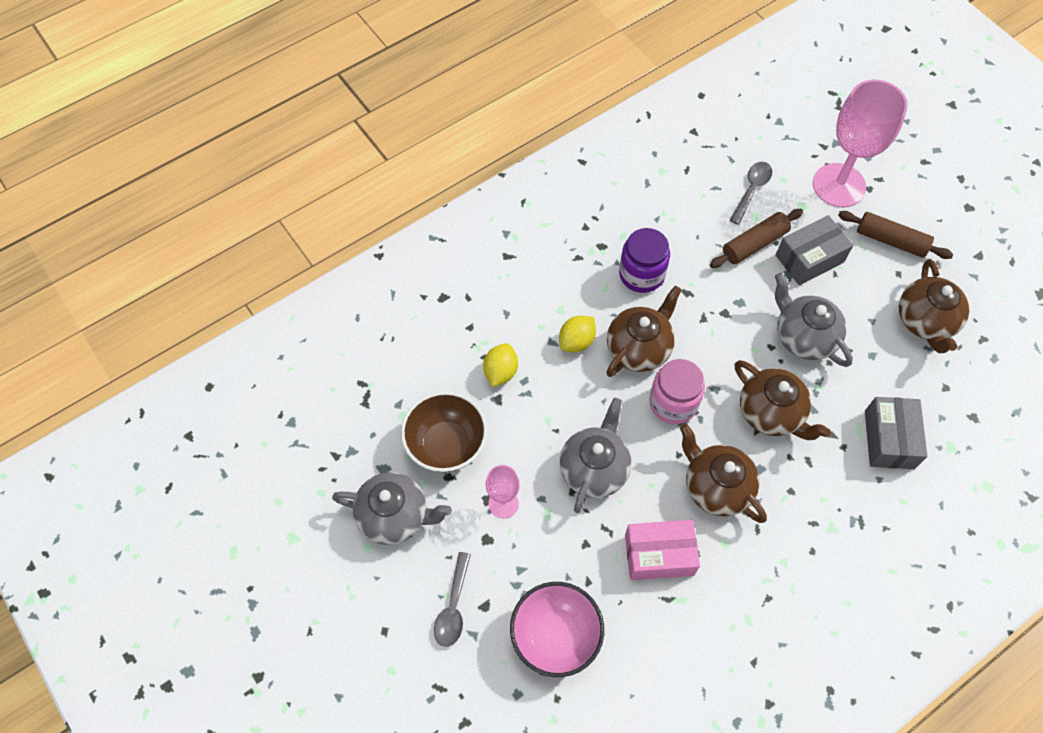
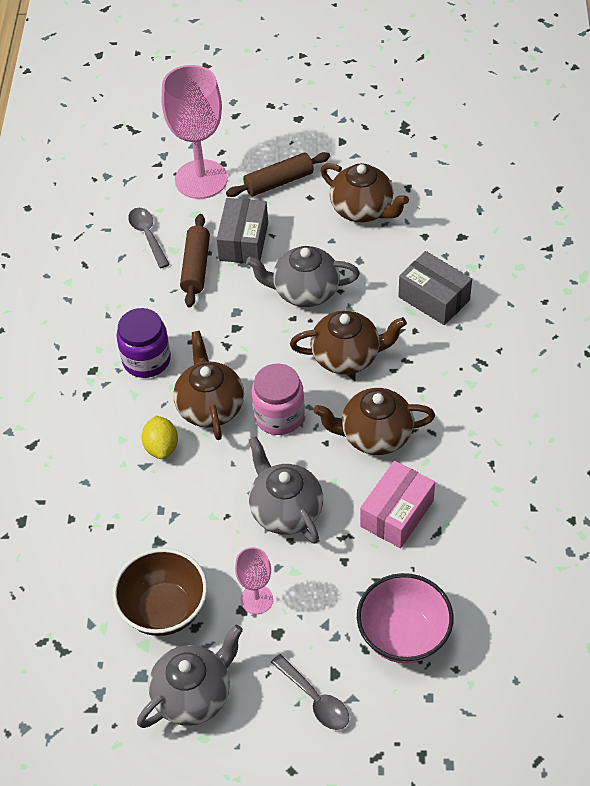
camera: 50 degrees left, 10 degrees down
(500, 372) = (135, 522): yellow lemon -> none

